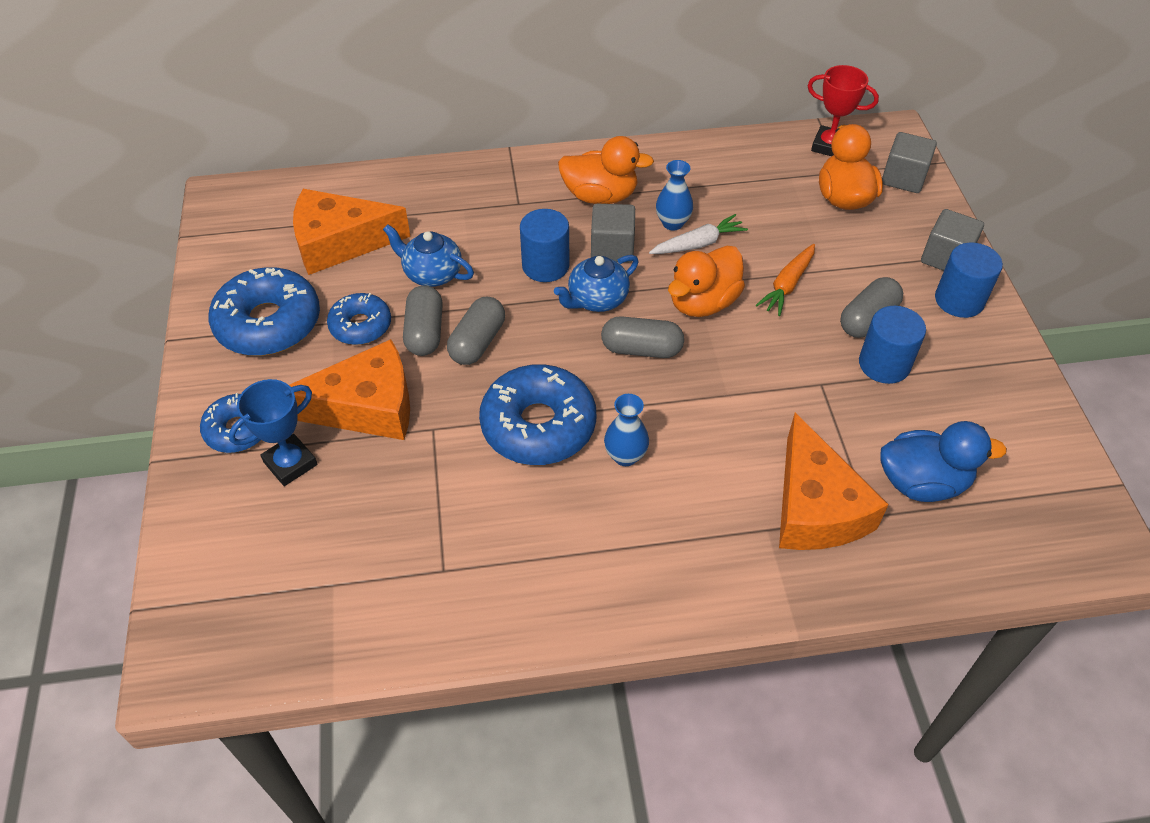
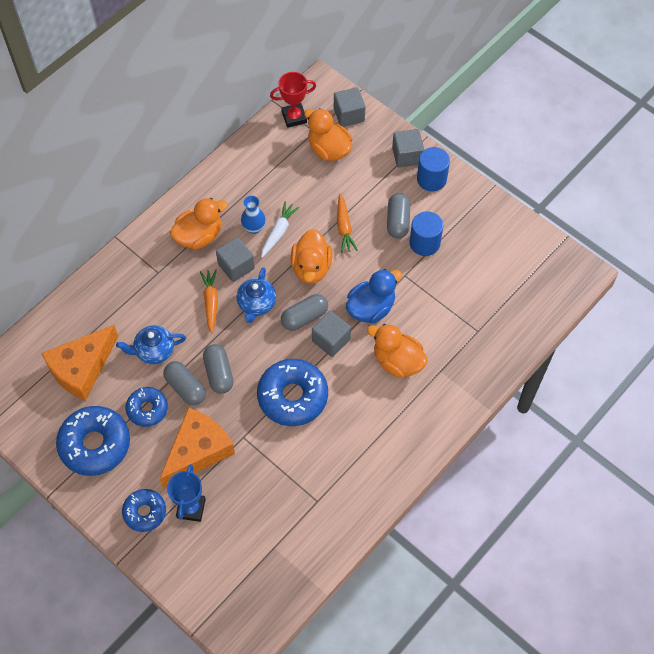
camera: 40 degrees left, 10 degrees up
(545, 266) = (211, 302): blue cylinder -> orange carrot
(625, 456) = (347, 382): blue vase -> none
(650, 395) = (331, 340): none -> grey cube
(716, 477) = (397, 361): none -> orange duck
(815, 507) = (451, 344): orange cheese -> none
(922, 482) = (487, 297): blue duck -> blue duck (371, 308)

